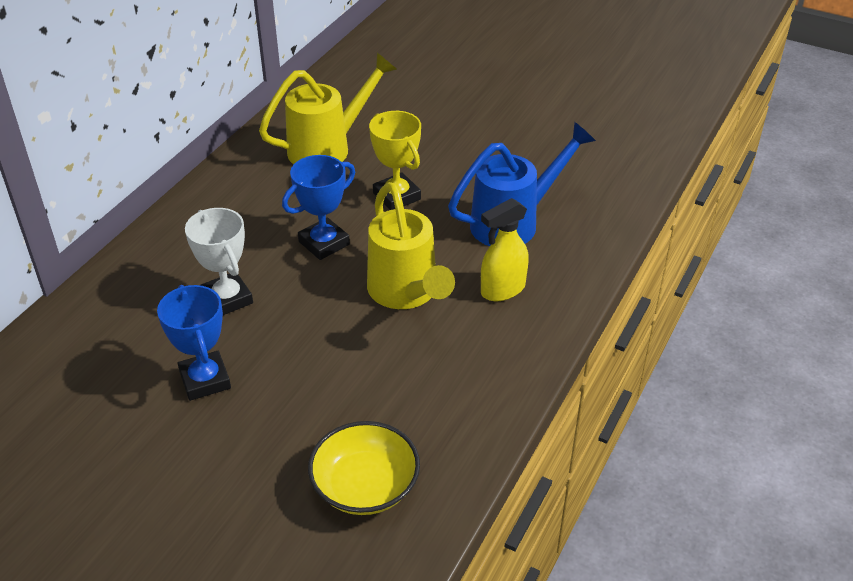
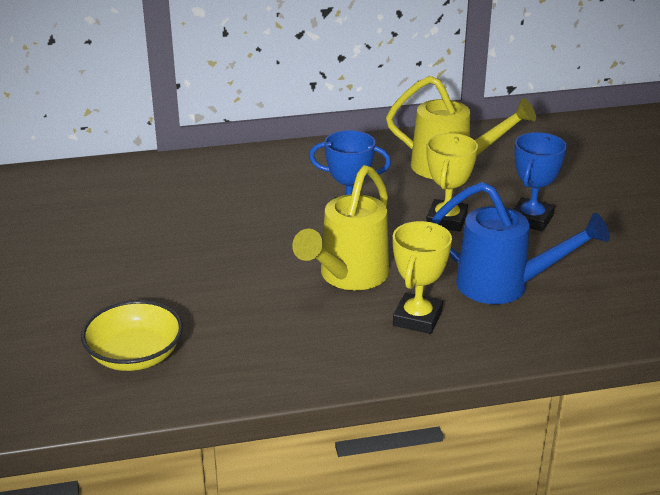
camera: 50 degrees right, 10 degrees down
(205, 380) = (156, 241): blue trophy -> blue trophy (531, 219)
(227, 299) = (240, 210): white trophy -> none
(502, 290) = (417, 318): yellow spray bottle -> yellow trophy

